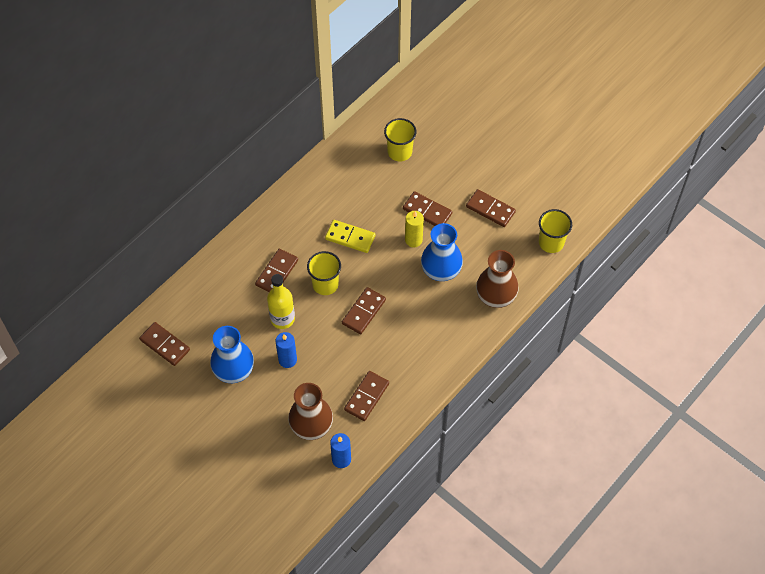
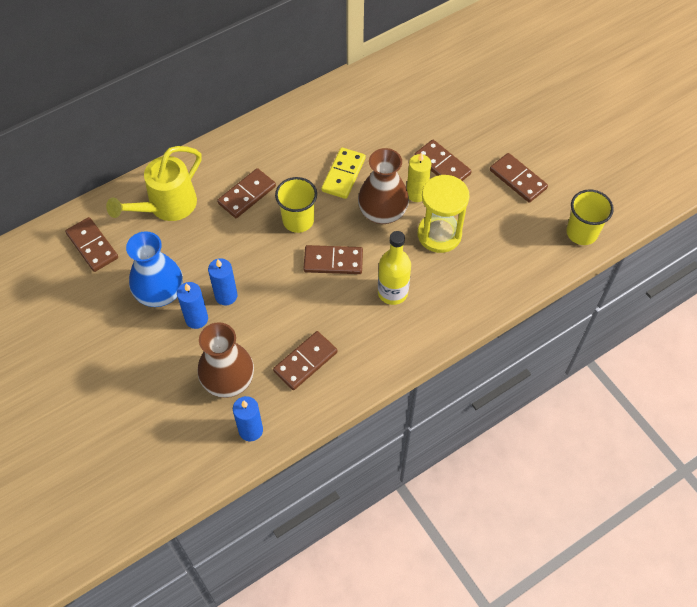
camera: 15 degrees right, 0 degrees up
(214, 297) = (167, 206): none -> yellow watering can
(270, 384) = (196, 319): none -> blue candle
(282, 319) = (236, 247): yellow bottle -> yellow bottle (392, 292)
(350, 237) = (343, 175): yellow domino -> yellow domino turned 75 degrees clockwise
(364, 312) = (333, 261): brown domino -> brown domino turned 45 degrees clockwise
(399, 152) = (429, 95): yellow cup -> none
(441, 270) = (439, 234): blue vase -> yellow hourglass
(495, 296) = (497, 279): brown vase -> brown vase (382, 212)

